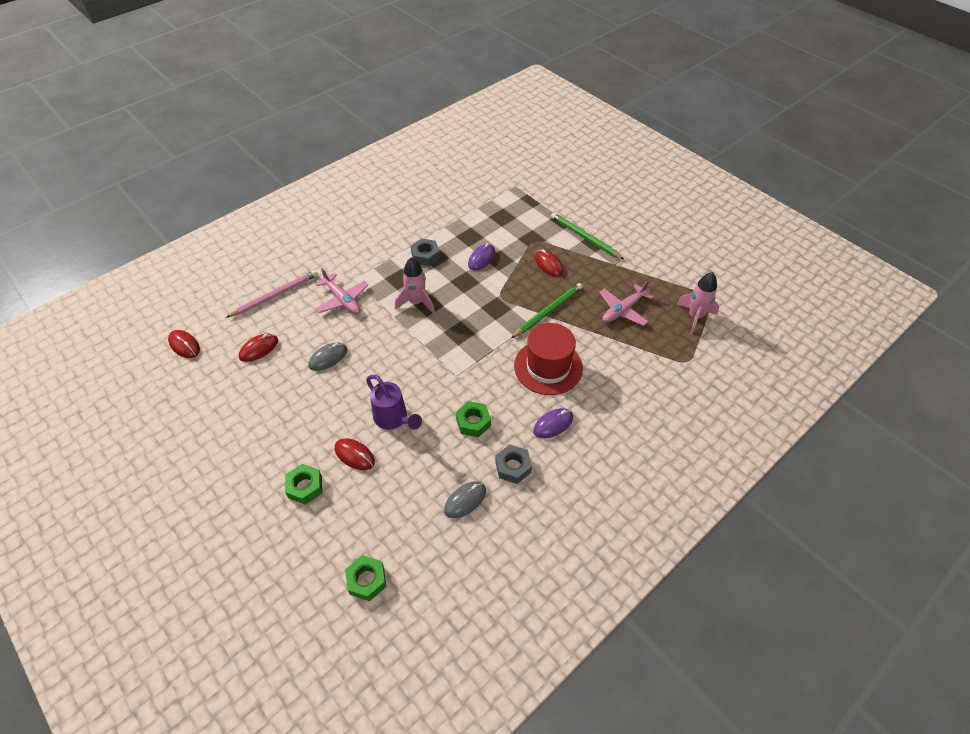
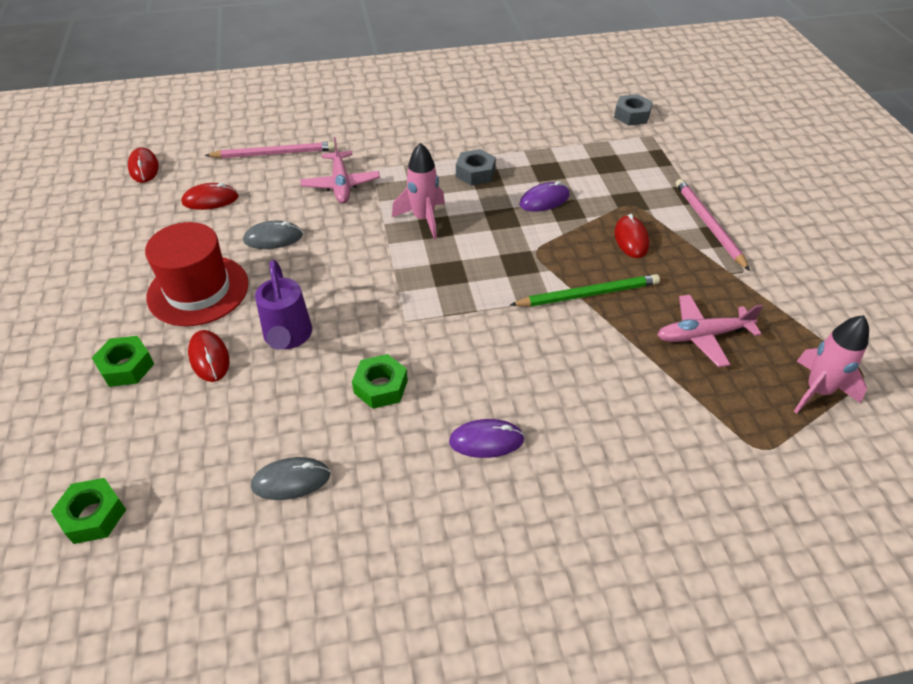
camera: 30 degrees right, 5 degrees down
(513, 467) = (387, 470): grey nut -> grey nut (632, 115)
(548, 367) = (535, 363): red hat -> red hat (198, 290)
(585, 238) = (708, 225): green pencil -> pink pencil

